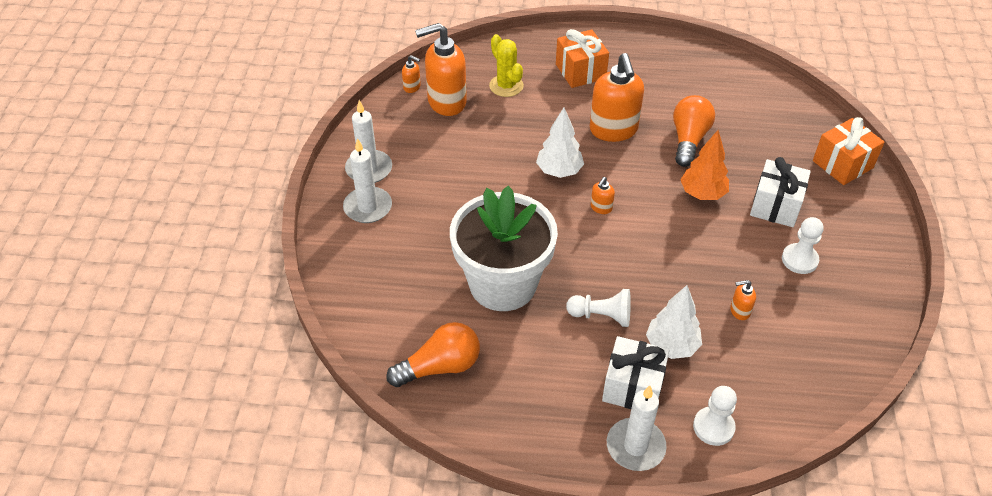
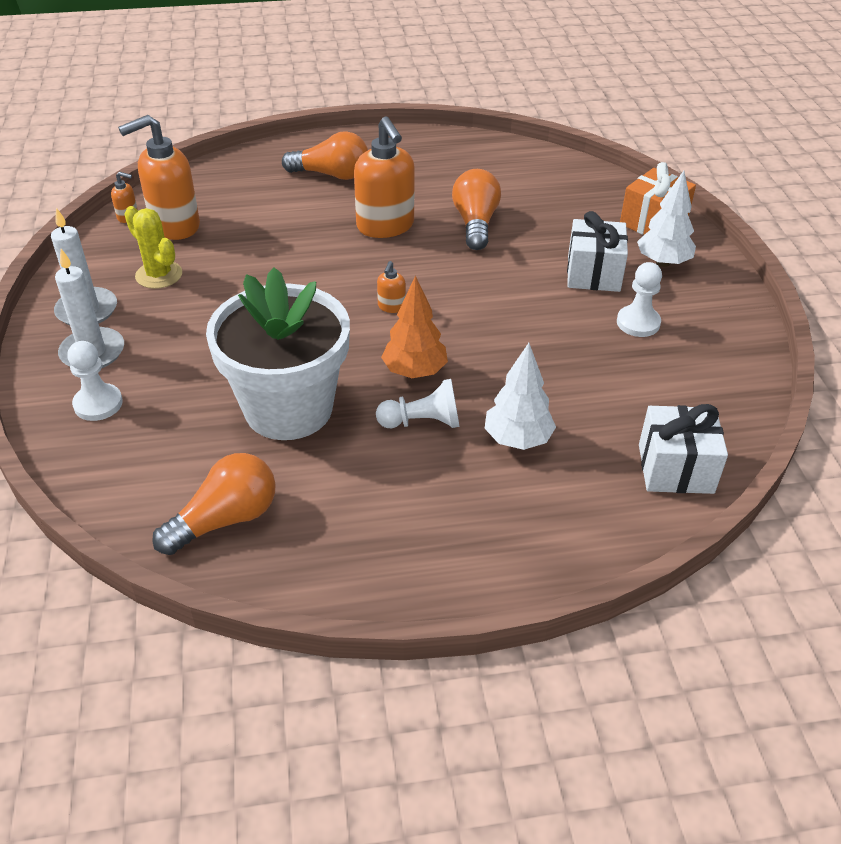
camera: 15 degrees left, 5 degrees down
(506, 86) = (245, 200): yellow cactus -> yellow cactus (159, 275)
(559, 171) = (331, 277): white tree -> white tree (663, 262)
(580, 71) = (332, 175): orange gift -> orange light bulb
(633, 387) = (483, 495): white gift -> white gift (675, 468)
(635, 446) = (505, 564): white candle -> none
(702, 194) = (507, 274): orange tree -> orange tree (414, 372)
(713, 427) = (595, 521): white pawn -> white pawn (98, 404)
(739, 311) = (587, 387): orange soap dispenser -> none

